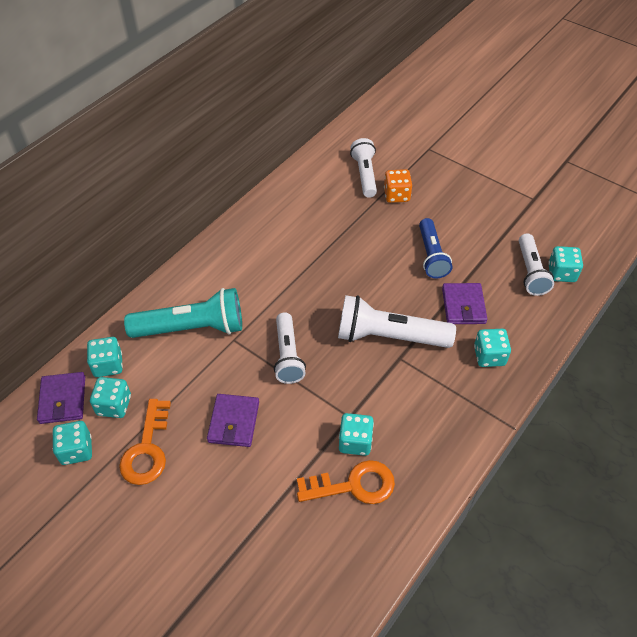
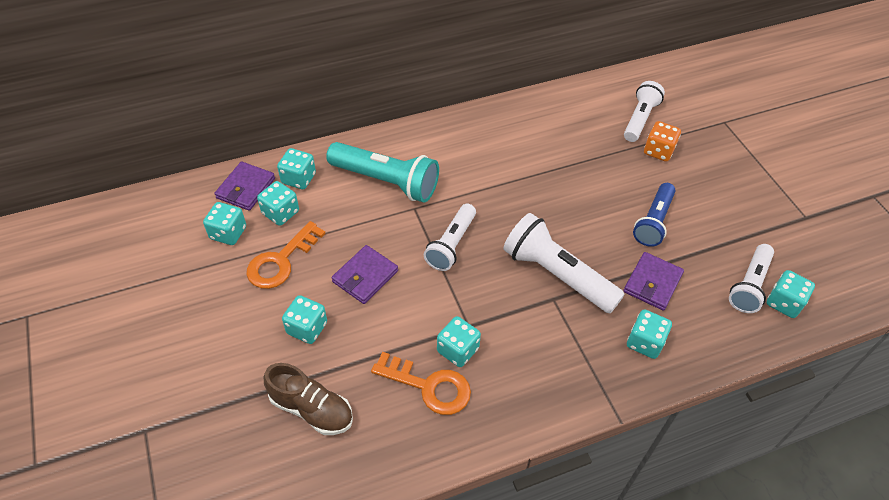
camera: 30 degrees right, 0 degrees up
(215, 496) = (307, 328): none -> turquoise dice
(270, 563) = (311, 409): none -> brown shoe

